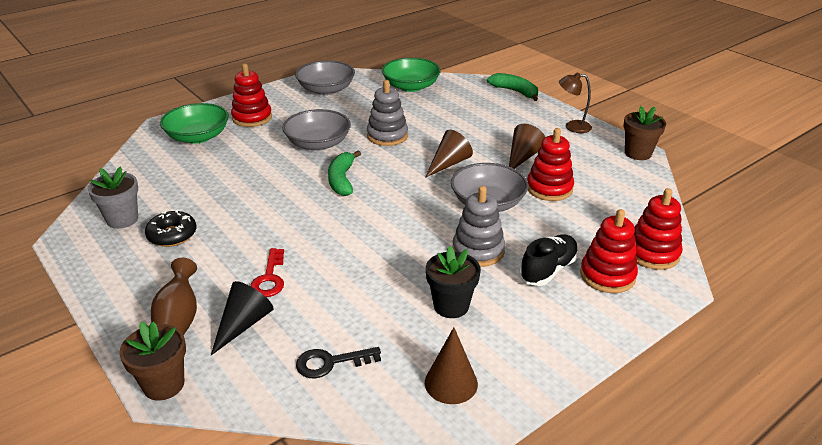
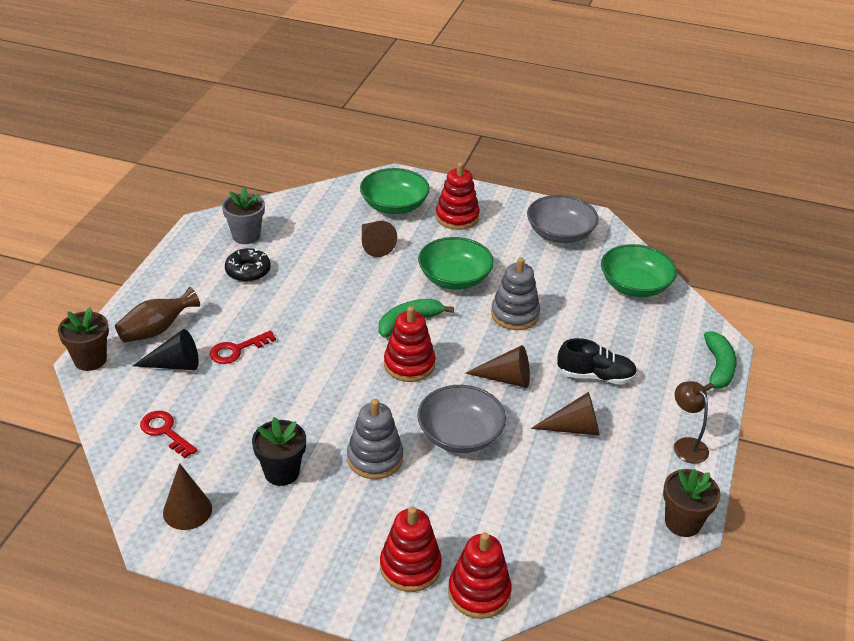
camera: 55 degrees right, 5 degrees up
(231, 162) = (374, 245): none -> brown cone
(318, 143) = (454, 278): grey bowl -> green bowl
(331, 363) = (165, 431): black key -> red key
(548, 270) = (384, 519): black shoe -> black shoe (595, 376)
(549, 188) = (530, 471): red stacking toy -> red stacking toy (409, 364)

